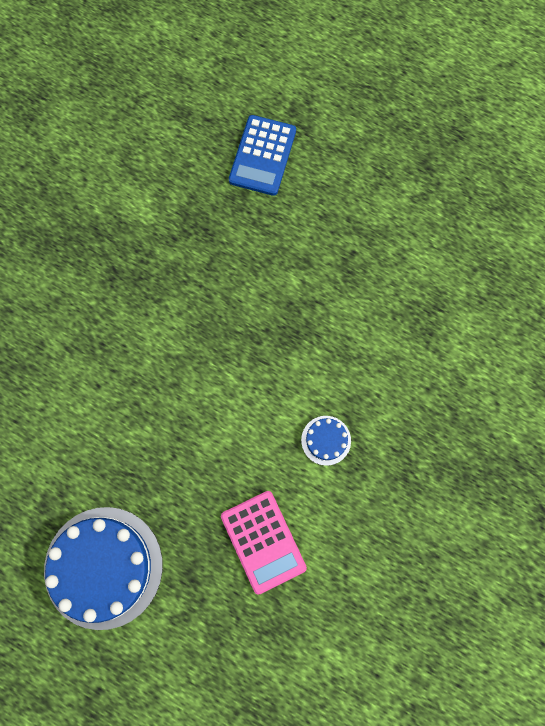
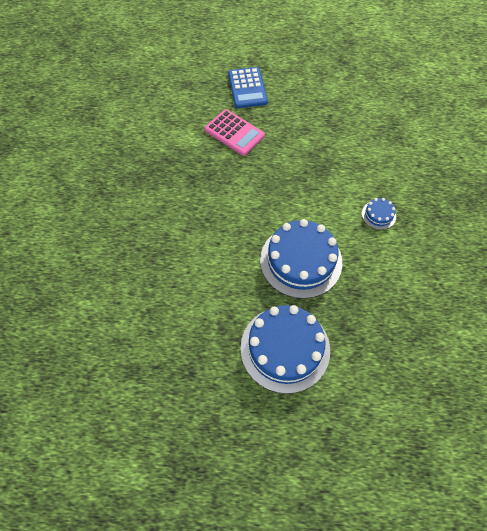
camera: 25 degrees left, 15 degrees down
(187, 459) = (301, 261): none -> blue cake
(263, 541) = (378, 287): pink calculator -> pink calculator (234, 133)

